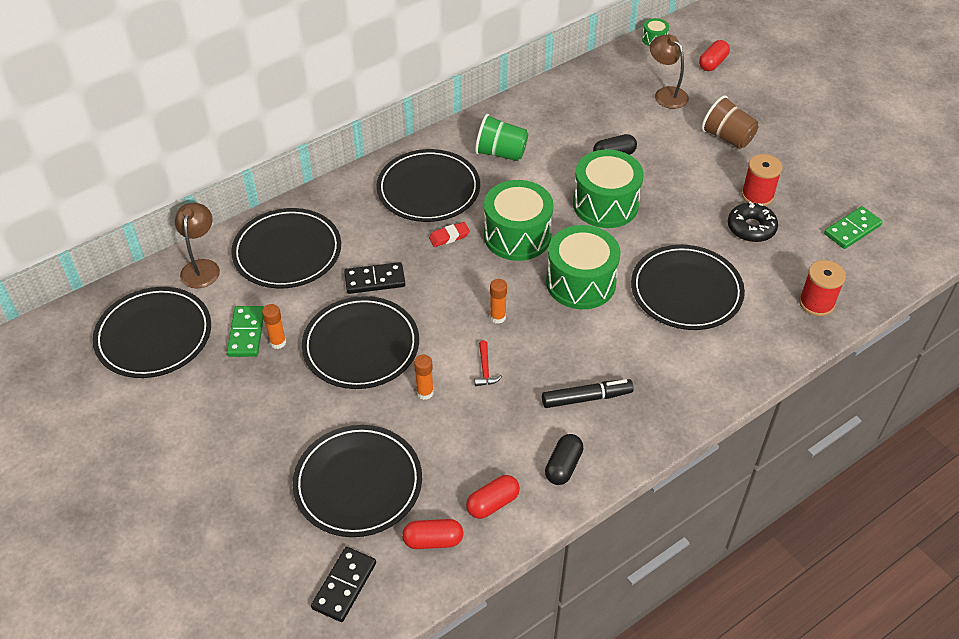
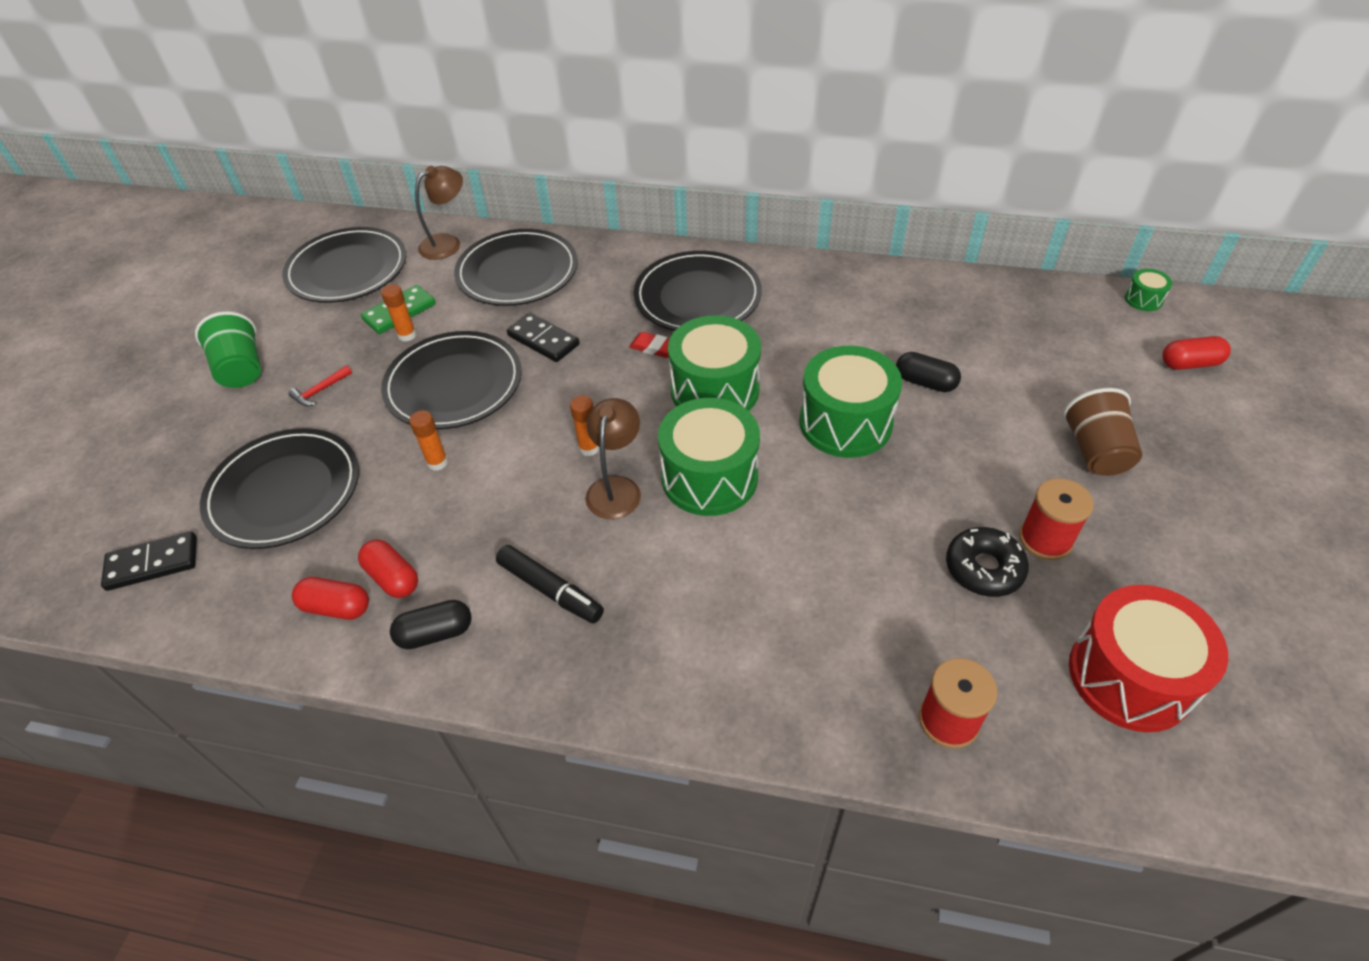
camera: 50 degrees right, 0 degrees up
(433, 540) = (252, 592): red capsule -> red capsule (393, 578)
(485, 369) = (510, 484): red hammer -> red hammer (320, 391)
(501, 153) = (809, 308): green cup -> green cup (241, 369)
(666, 94) = (1079, 360): brown lamp -> brown lamp (616, 488)
(686, 291) = (806, 573): black plate -> none
(852, 229) = (1130, 676): green domino -> red drum

